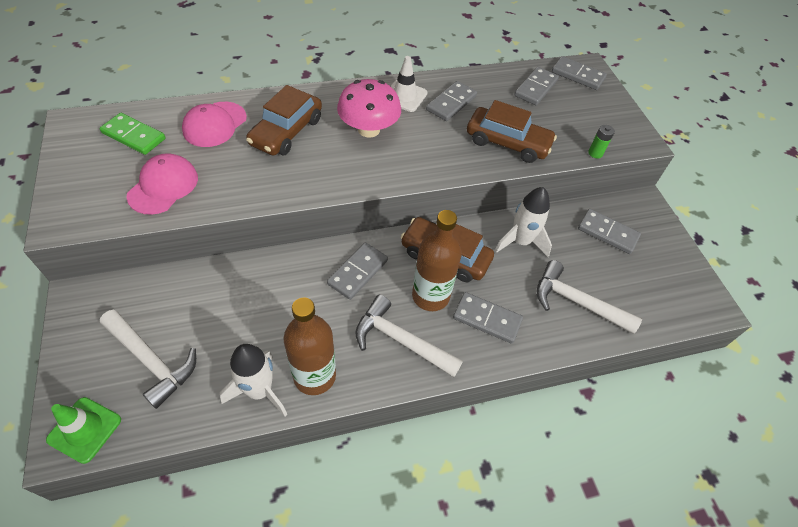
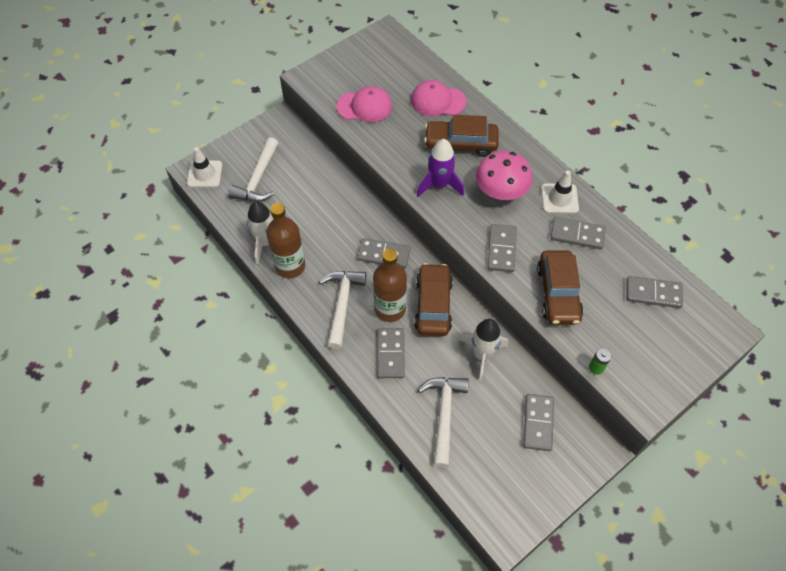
camera: 70 degrees right, 5 degrees up
(84, 429) = (205, 174): green traffic cone -> white traffic cone
(133, 136) = (396, 67): green domino -> none
(326, 170) = (439, 185): none -> purple rocket
(578, 75) = (705, 324): grey domino -> grey domino (502, 249)

